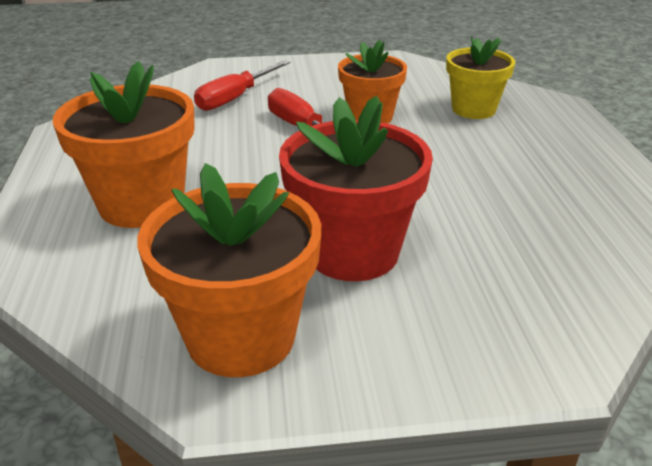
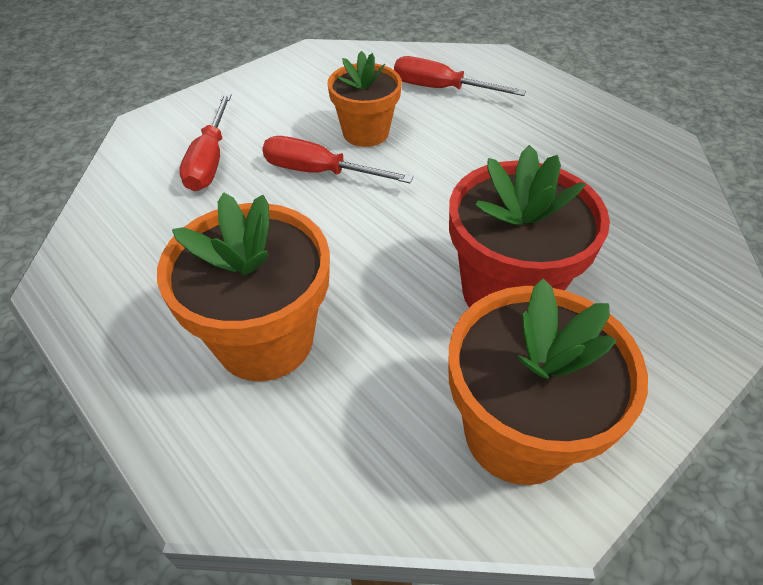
camera: 35 degrees left, 15 degrees up
(473, 109) = (441, 89): yellow flower pot -> red screwdriver

